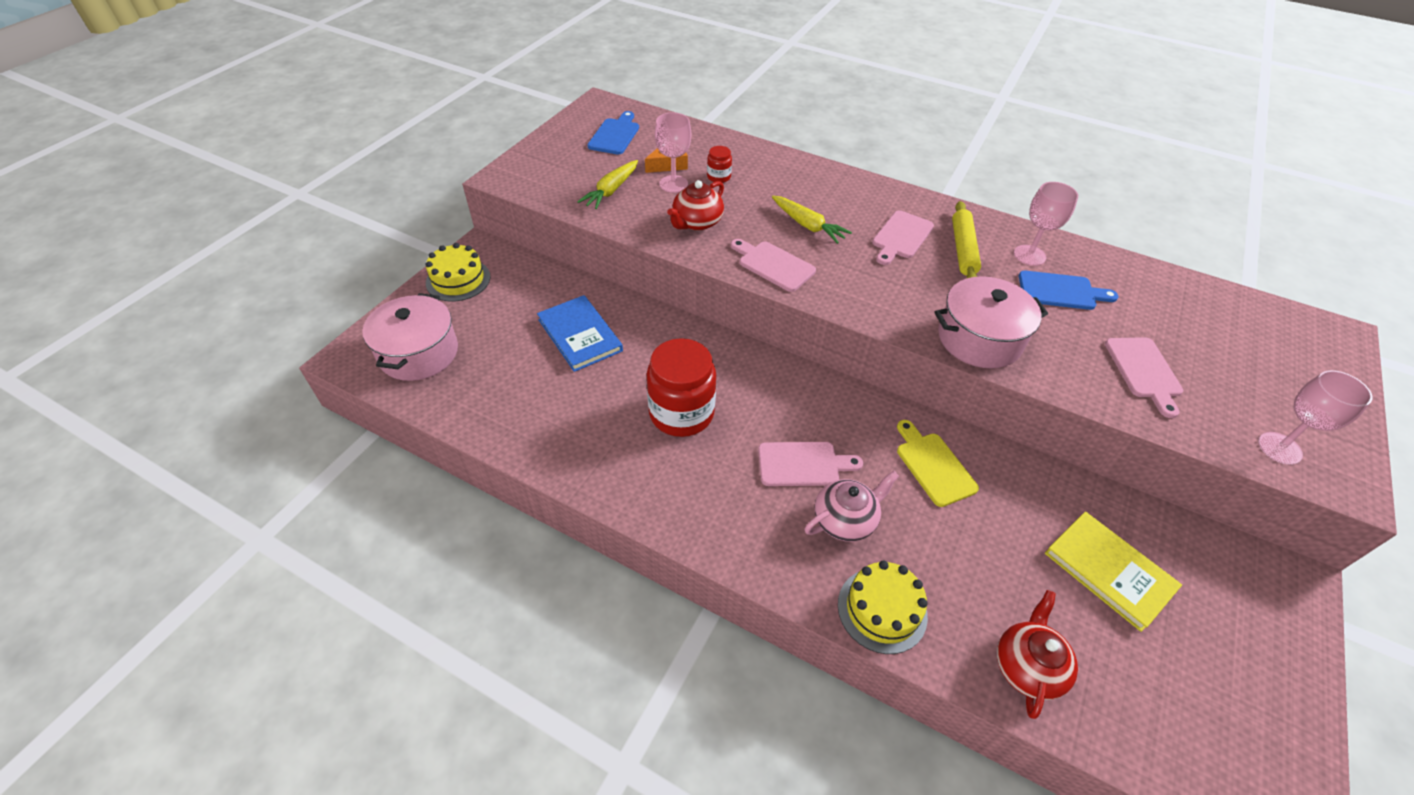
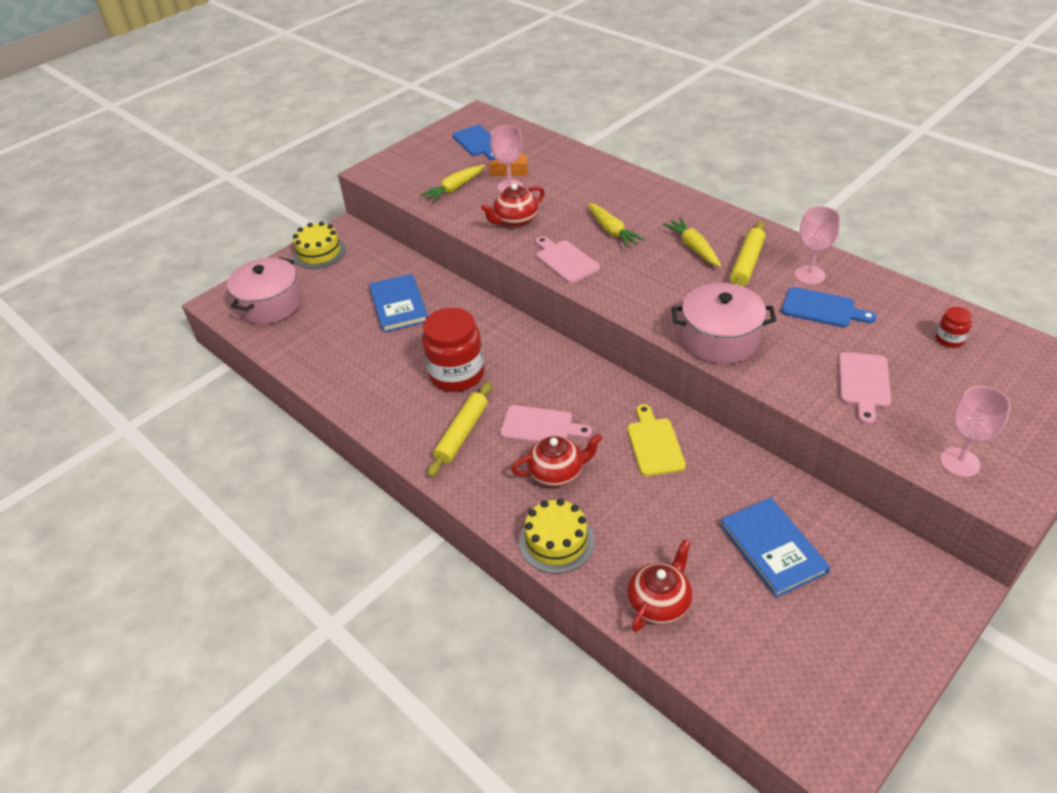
camera: 20 degrees right, 5 degrees down
(615, 135) = (478, 142): blue cutting board -> blue cutting board turned 120 degrees clockwise
(717, 488) = (462, 434): none -> yellow rolling pin
(718, 177) = (552, 184): red jar -> red jar (949, 339)
(845, 520) = (557, 472): pink teapot -> red teapot
(901, 237) = (693, 248): pink cutting board -> yellow carrot
(1109, 571) = (772, 548): yellow book -> blue book

